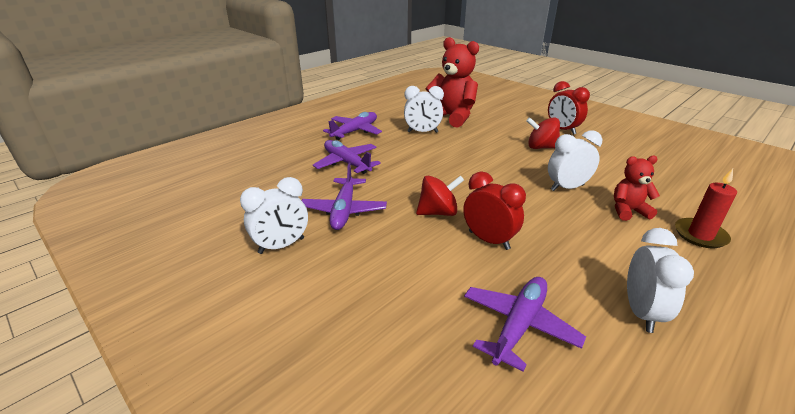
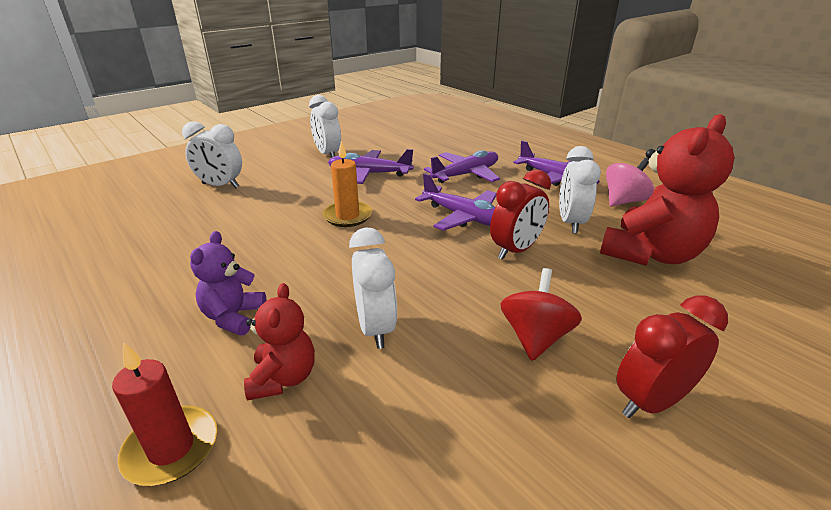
camera: 95 degrees right, 0 degrees up
(389, 116) = (623, 201): none -> pink spinning top
(438, 212) = (347, 216): red spinning top -> orange candle
(489, 240) = (283, 238): red clock -> red clock (515, 250)
(519, 325) = (166, 235): purple plane -> purple plane (464, 217)
(599, 241) = (233, 317): none -> purple teddy bear
(641, 312) = (112, 308): white clock -> white clock (220, 186)

